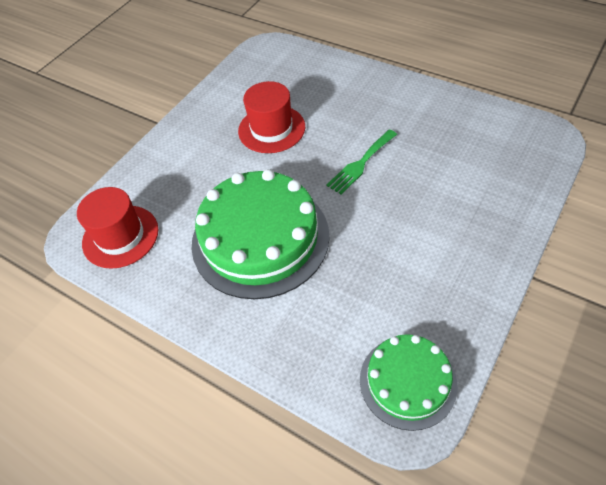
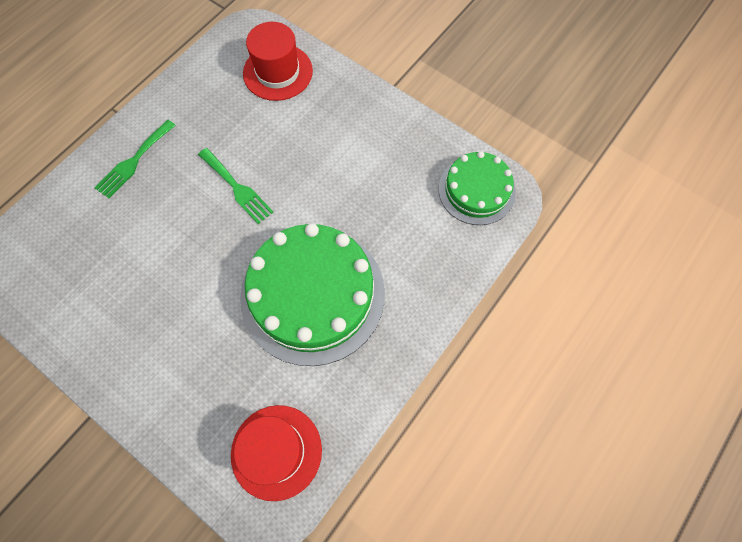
camera: 90 degrees left, 15 degrees up
(271, 129) = (154, 272): red hat -> red hat (278, 72)
(371, 93) = (134, 161): none -> green fork

